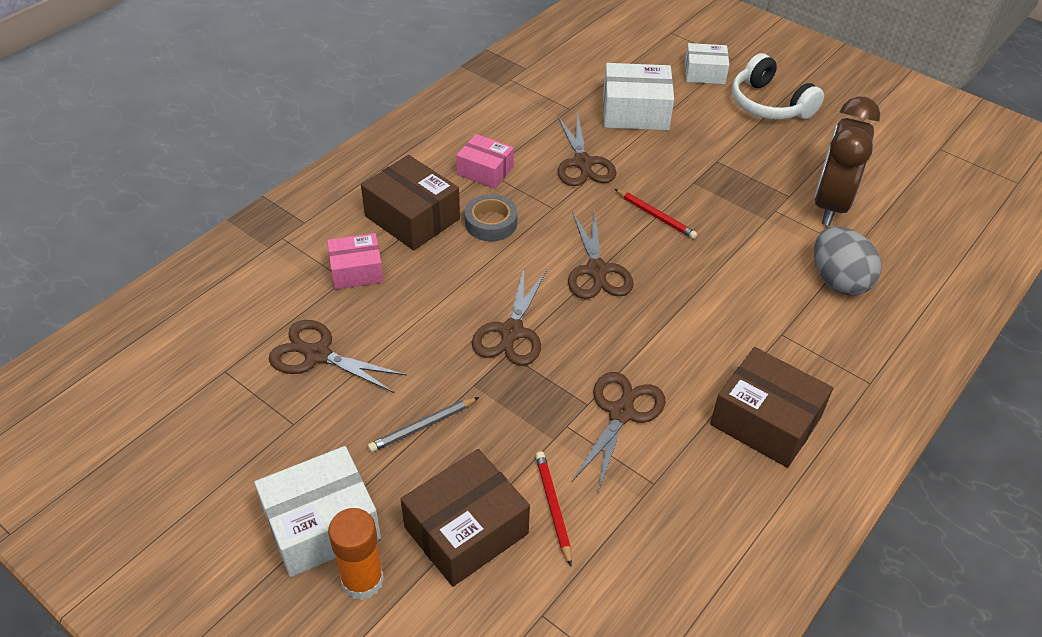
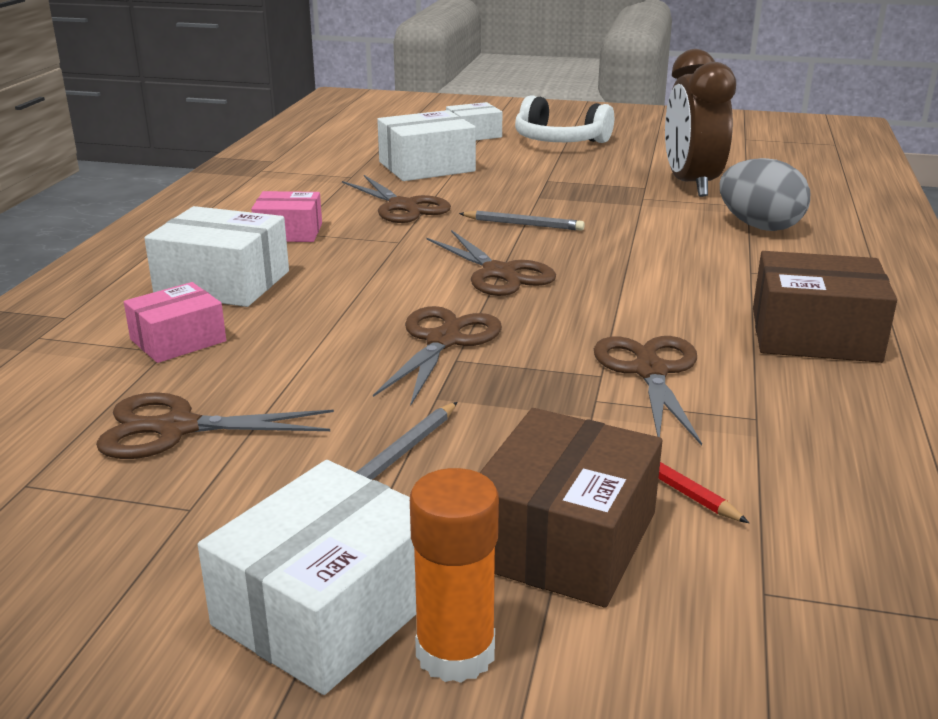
camera: 25 degrees left, 20 degrees down
(412, 217) = (223, 282): brown box -> white box
(491, 223) = (332, 266): grey tape -> none
(512, 332) = (443, 341): brown scissors -> brown scissors turned 150 degrees counterclockwise
(656, 216) = (523, 224): red pencil -> grey pencil

